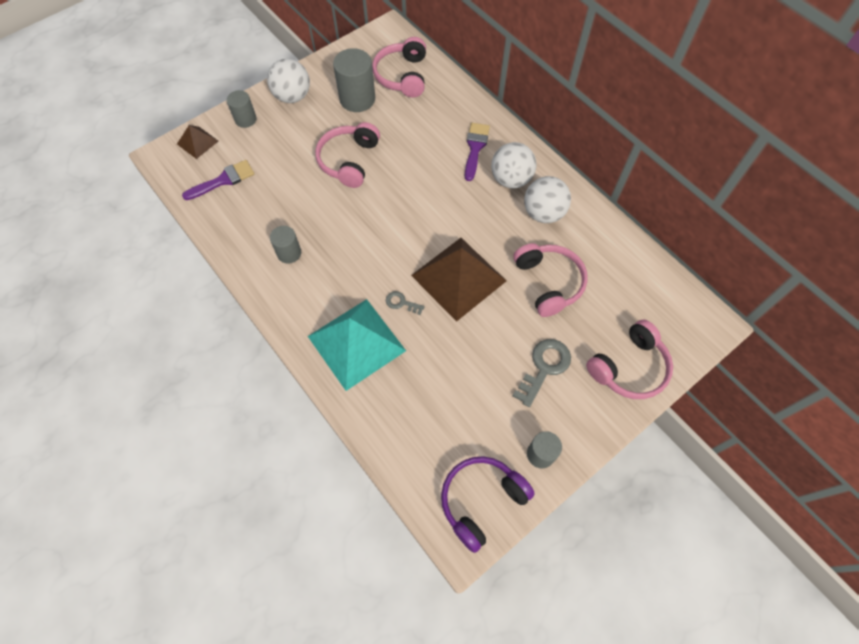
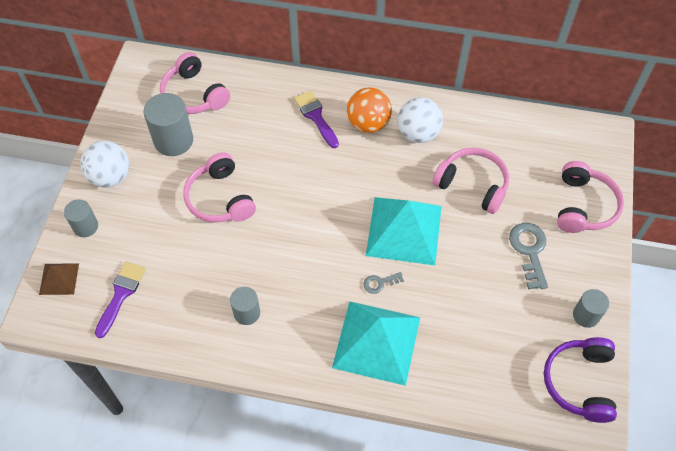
camera: 40 degrees left, 5 degrees down
(458, 277) = (404, 230): brown pyramid -> turquoise pyramid
(511, 179) = (368, 123): white ball -> orange ball

